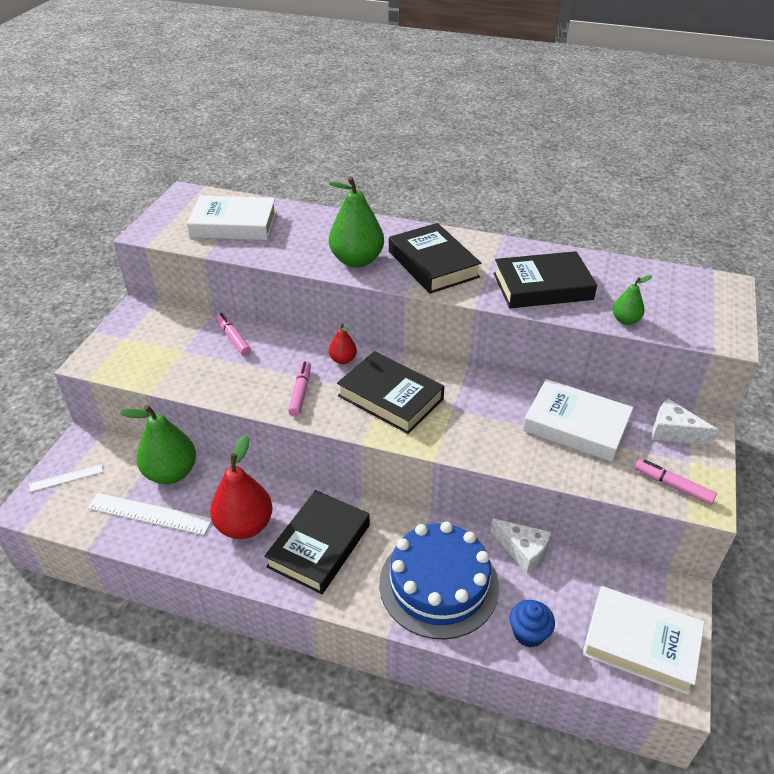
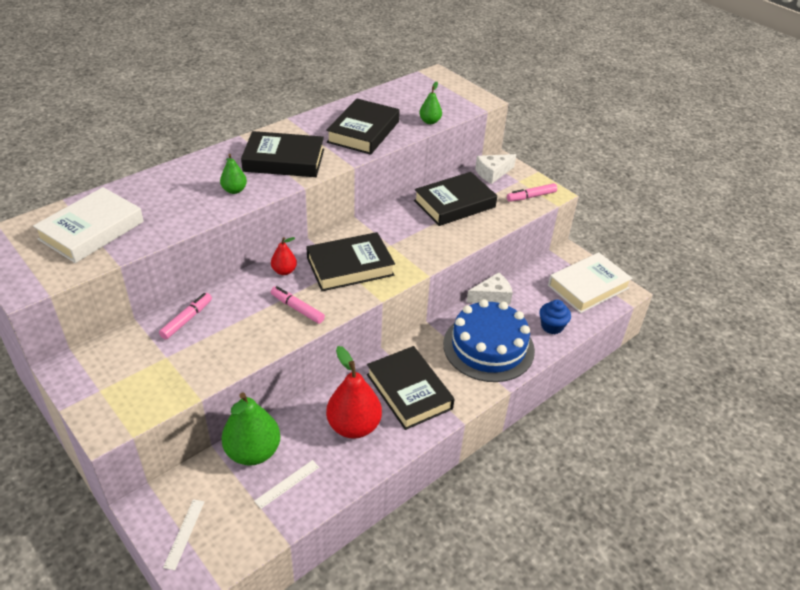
camera: 60 degrees left, 0 degrees up
(150, 513) = (287, 484): white ruler -> white ruler, size x0.58
(233, 338) = (187, 319): pink marker -> pink marker turned 120 degrees clockwise
(357, 260) = (234, 190): green pear -> green pear, size x0.51
(576, 426) = (454, 204): white book -> black book

